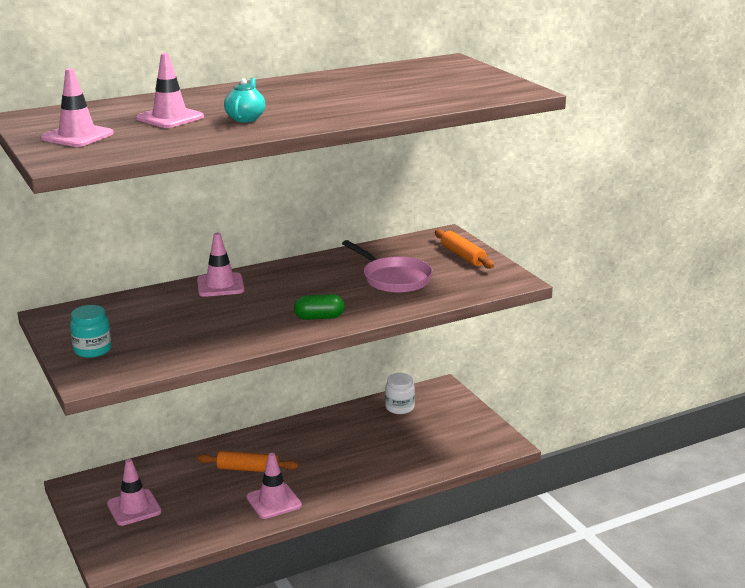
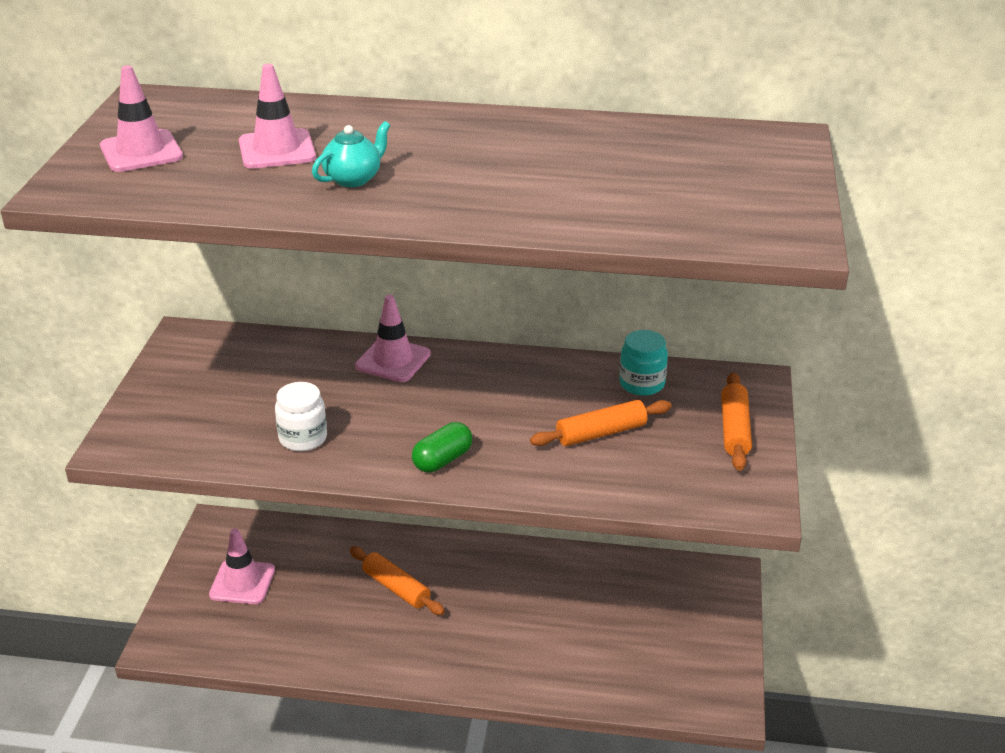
camera: 35 degrees right, 10 degrees up
(92, 350) = (167, 404): turquoise jar -> turquoise jar (642, 384)
(274, 501) = (381, 648): pink traffic cone -> none
(319, 317) = (442, 460): green capsule -> green capsule turned 75 degrees counterclockwise
(394, 279) = (601, 433): pink pan -> orange rolling pin
(399, 407) = (645, 582): white jar -> white jar (303, 438)

